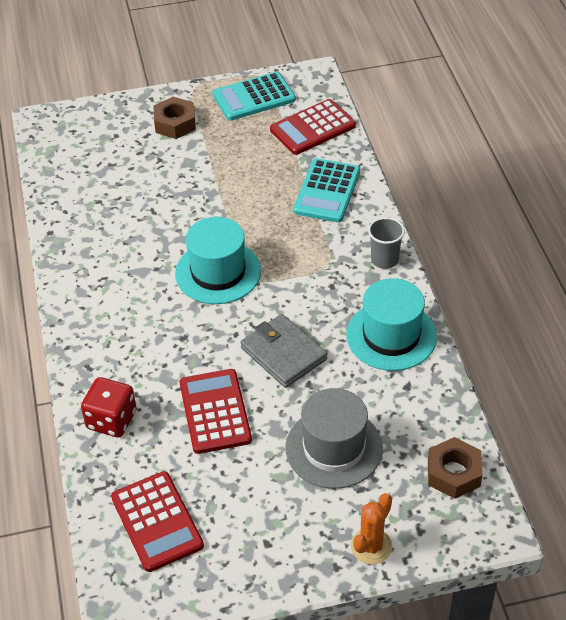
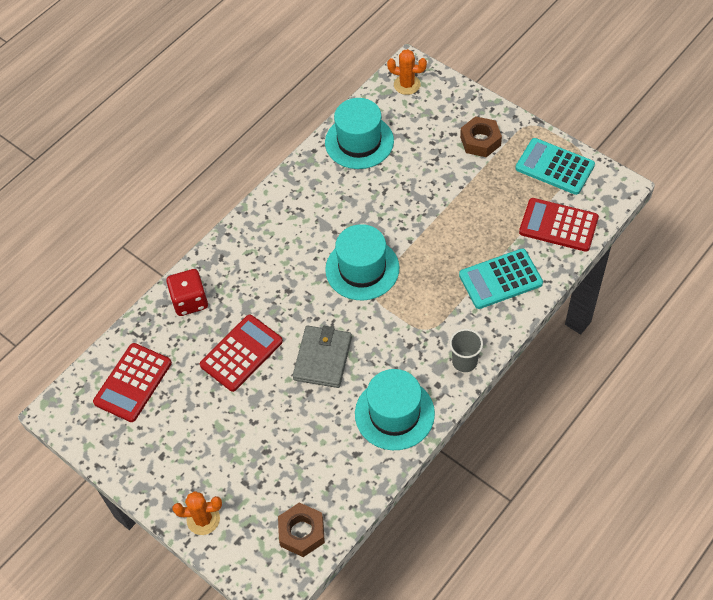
camera: 55 degrees right, 10 degrees up
(58, 133) = (407, 85): none -> orange cactus
(79, 197) = (359, 142): none -> turquoise hat
(334, 448) = (266, 443): grey hat -> none

